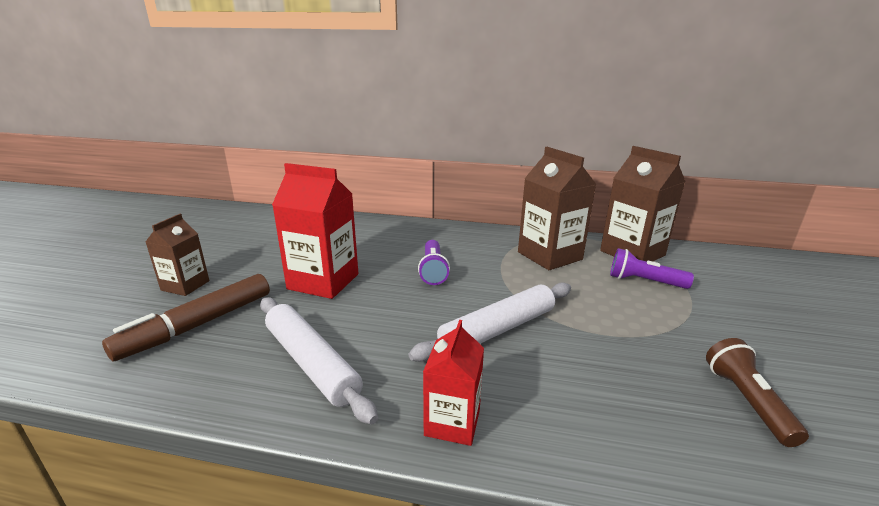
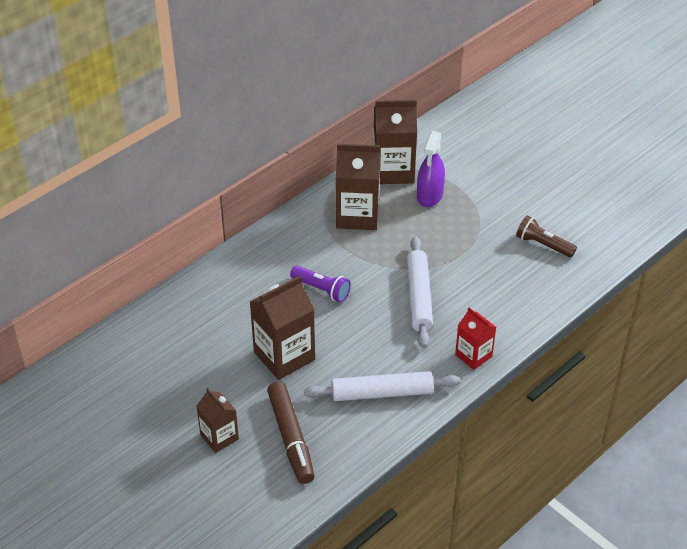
camera: 55 degrees left, 20 degrees up
(323, 281) = (284, 356): red carton -> brown carton
(644, 281) = (429, 195): purple flashlight -> purple spray bottle

